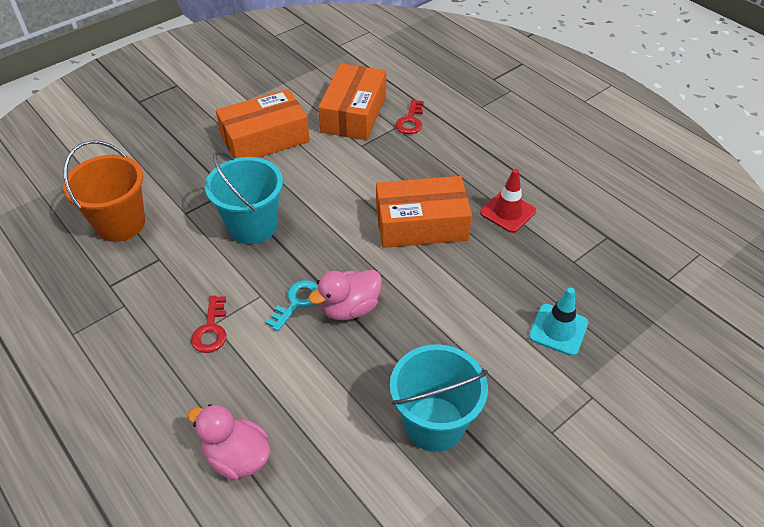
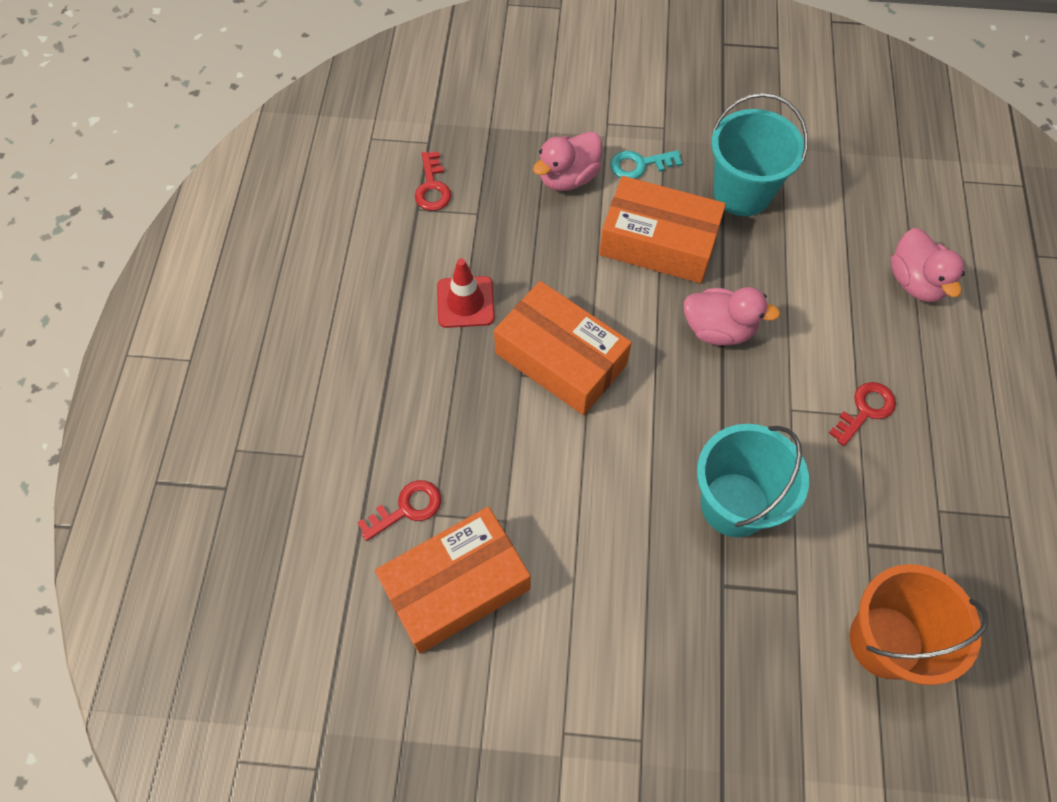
camera: 135 degrees left, 15 degrees up
(265, 138) = (606, 642): orange box -> orange box (658, 242)
(297, 302) = (761, 374): turquoise key -> turquoise key (639, 165)
(558, 330) = (568, 178): turquoise traffic cone -> pink duck
(620, 255) = (432, 187): none -> red key

